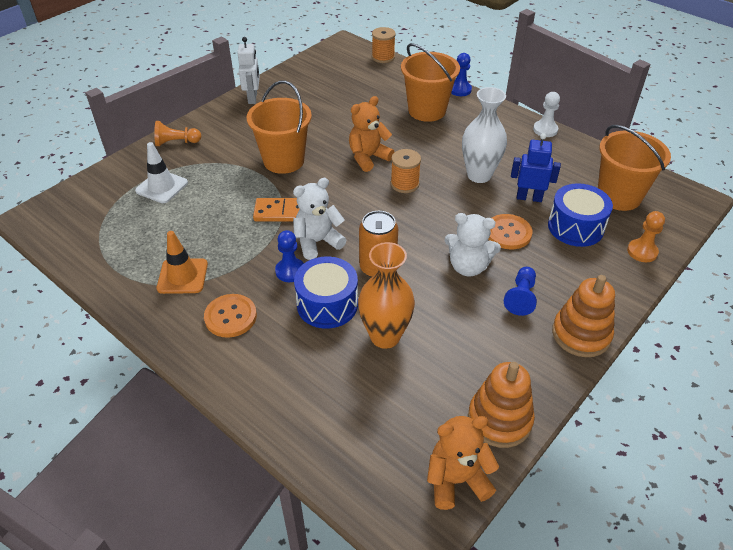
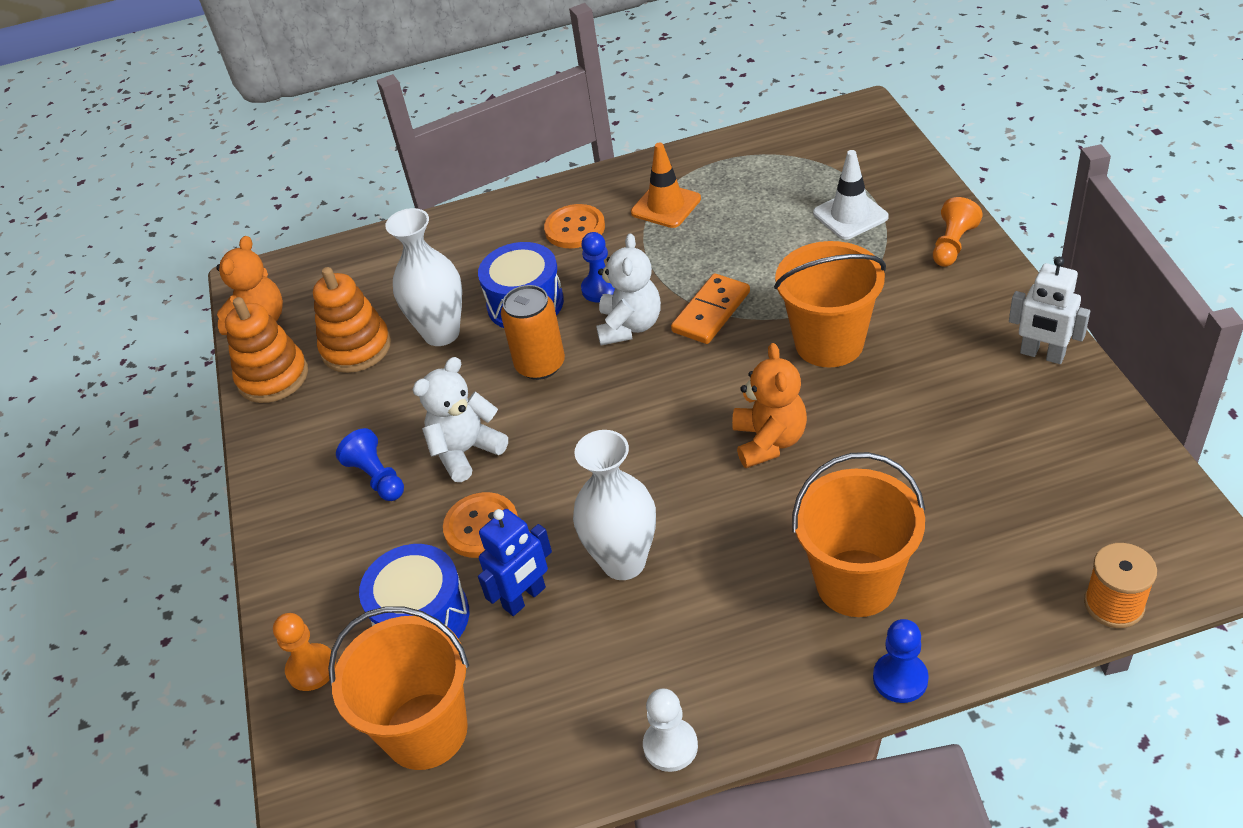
camera: 130 degrees right, 0 degrees up
(385, 336) = (441, 333): orange vase -> white vase
(404, 184) = (673, 458): orange spool -> none
(581, 334) = (280, 503): orange stacking toy -> orange stacking toy (356, 348)

